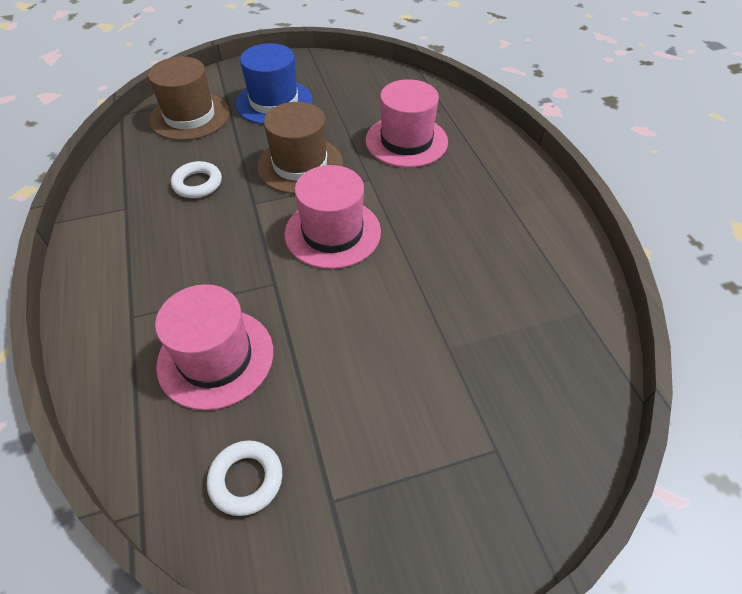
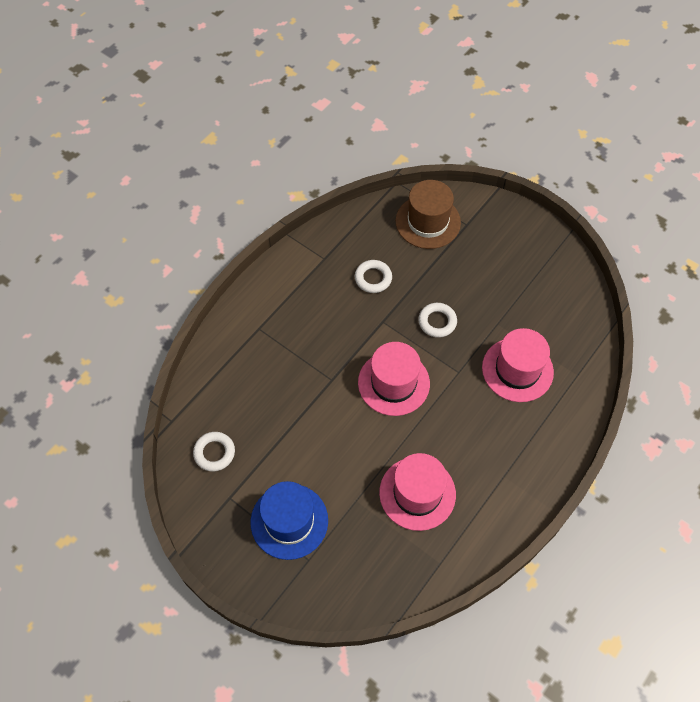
camera: 55 degrees right, 10 degrees up
(216, 358) = (265, 388): pink hat -> pink hat (417, 493)
(274, 102) = (486, 258): blue hat -> blue hat (289, 521)
(300, 165) = (437, 322): brown hat -> white ring

